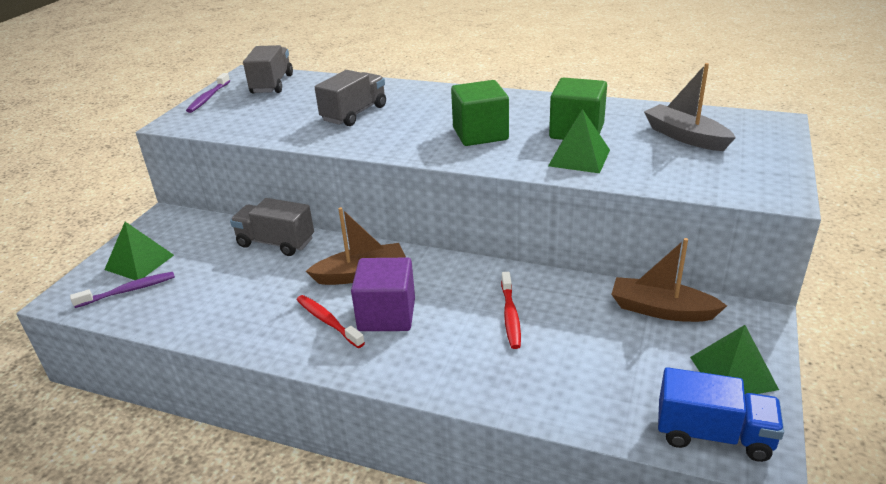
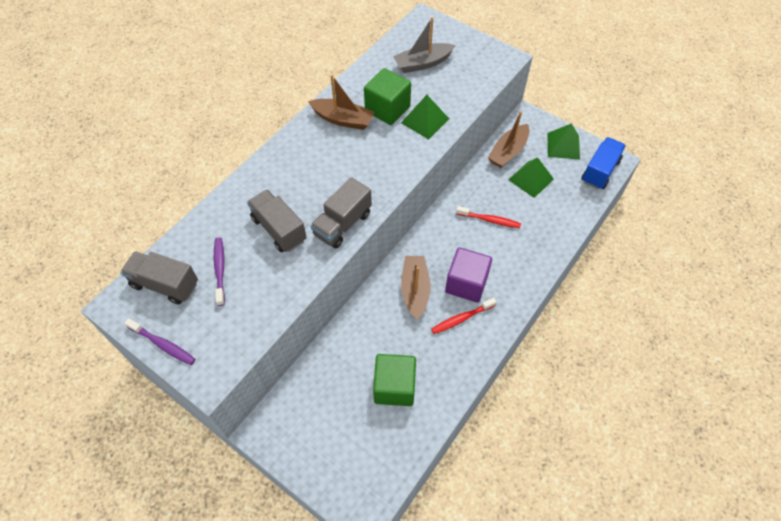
camera: 75 degrees left, 25 degrees up
(128, 291) = (372, 457): purple toothbrush -> purple toothbrush (220, 270)
(139, 262) = (332, 450): green pyramid -> green pyramid (531, 179)
(276, 243) = (349, 341): grey truck -> grey truck (342, 224)
(480, 134) = (363, 159): green cube -> green cube (394, 387)
(534, 111) = (343, 119): none -> brown boat

